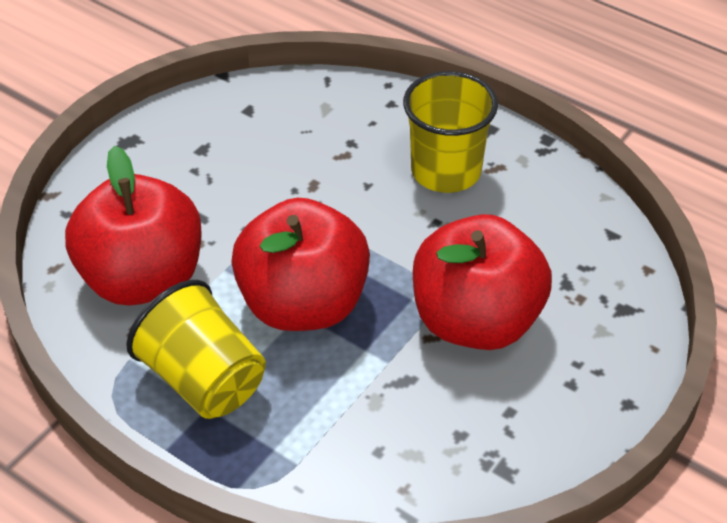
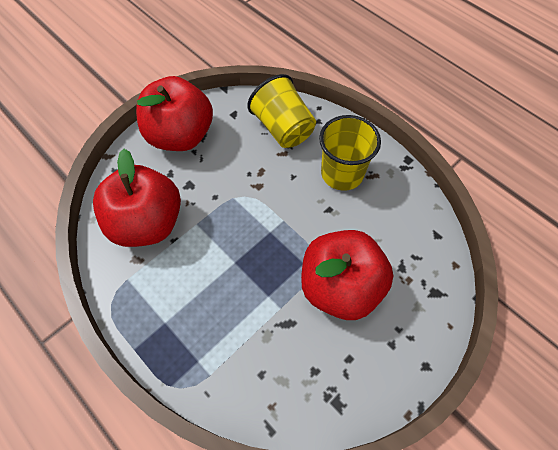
camera: 10 degrees right, 15 degrees up
(204, 380) = (167, 302): yellow cup -> yellow cup (283, 128)
(303, 305) = (237, 257): red apple -> red apple (180, 136)

